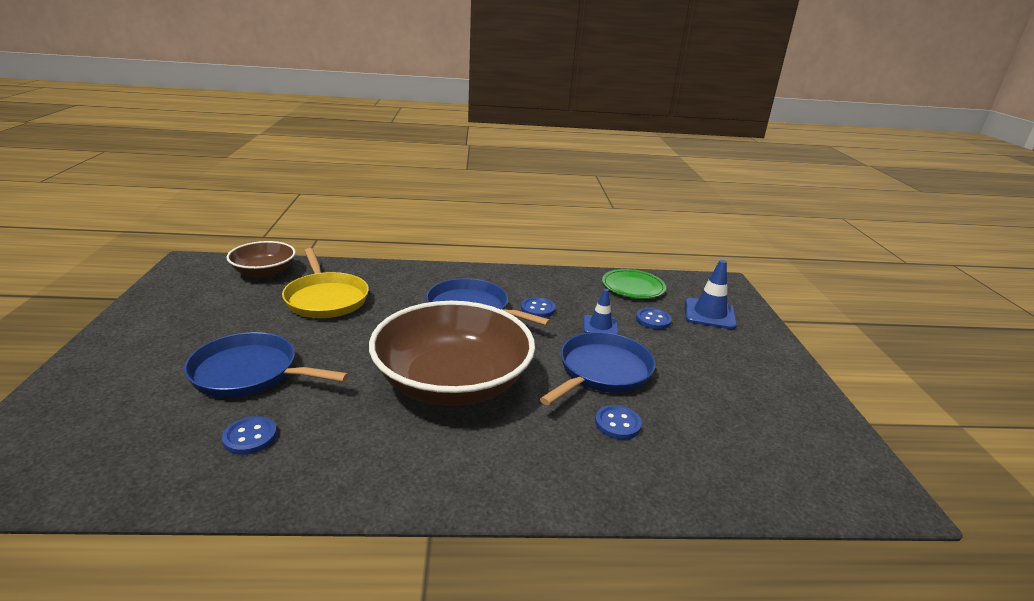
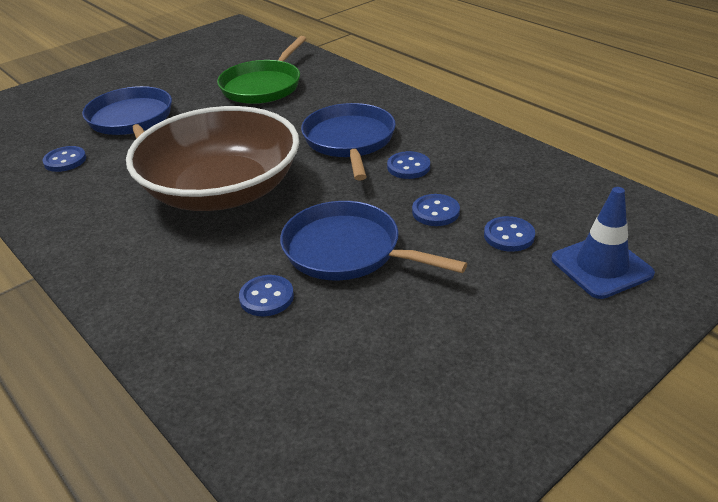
camera: 55 degrees right, 10 degrees up
(264, 271) = (263, 49): brown bowl -> none
(326, 299) = (263, 86): yellow pan -> green pan
(600, 326) = (435, 212): blue traffic cone -> blue button
(602, 371) = (347, 250): blue pan -> blue pan turned 150 degrees counterclockwise
(633, 287) = (565, 192): green plate -> none

